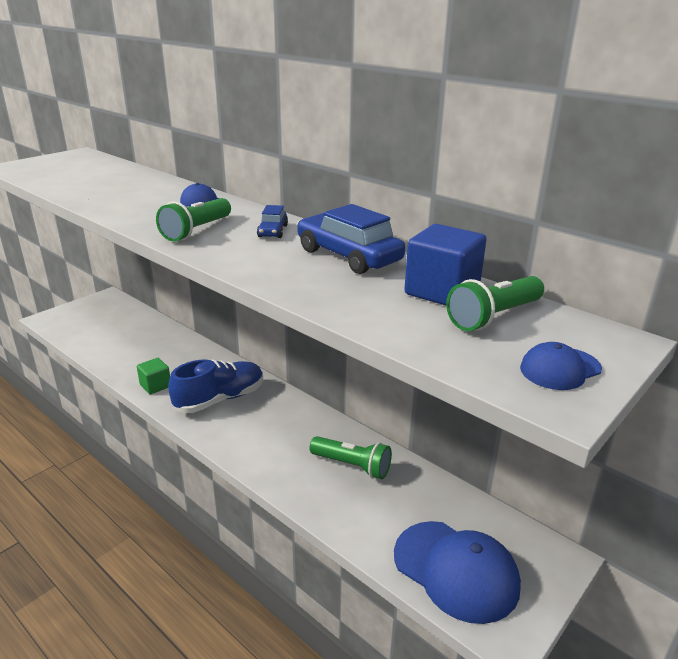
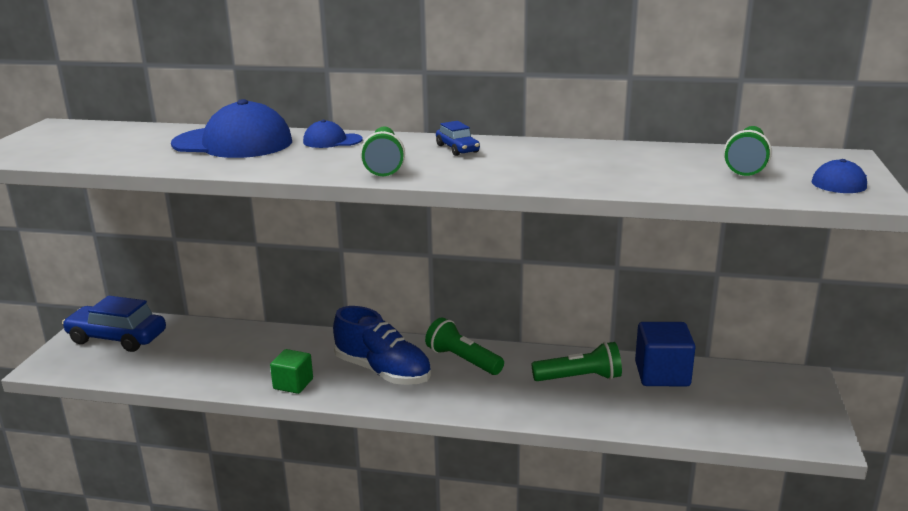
camera: 30 degrees left, 5 degrees down
(220, 399) = (383, 371): blue shoe -> blue shoe turned 105 degrees clockwise
(283, 412) = (463, 360): none -> green flashlight
(348, 256) = (563, 152): blue car -> blue car (117, 338)
(442, 291) = (682, 158): blue cube -> blue cube (662, 374)
(456, 570) = (746, 416): blue cap -> blue cap (233, 143)

